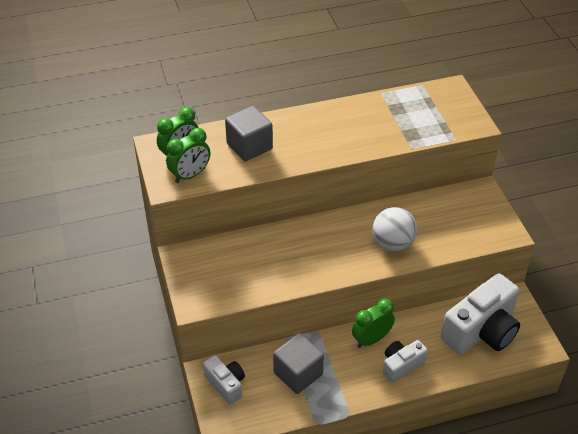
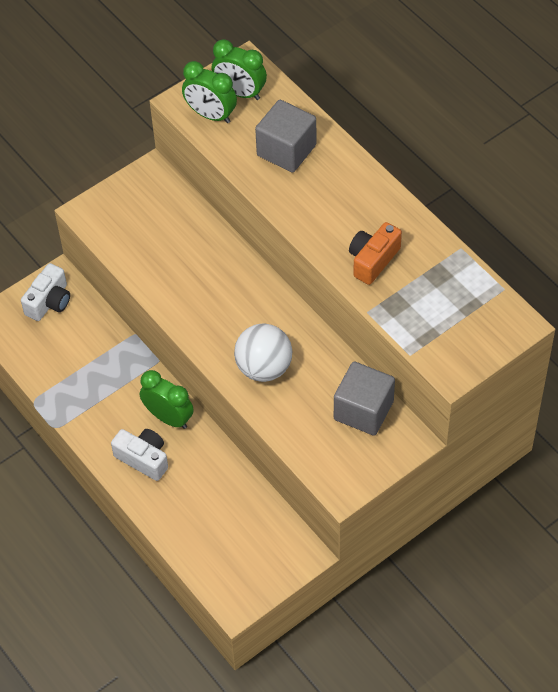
camera: 70 degrees right, 10 degrees up
(298, 373) = (90, 362): grey cube -> grey cube (363, 410)
(370, 133) = (373, 260): none -> orange camera
(481, 331) = (232, 529): white camera -> none

